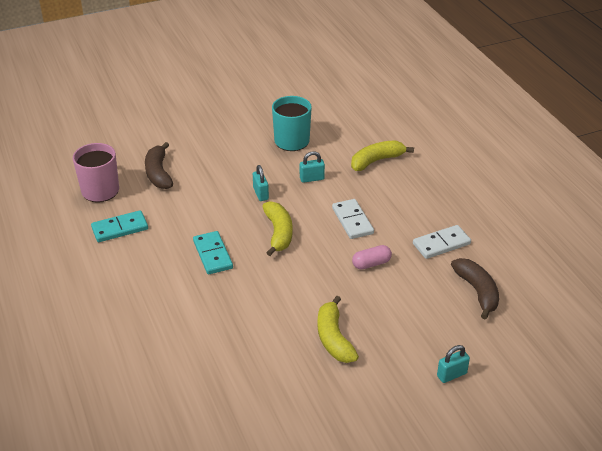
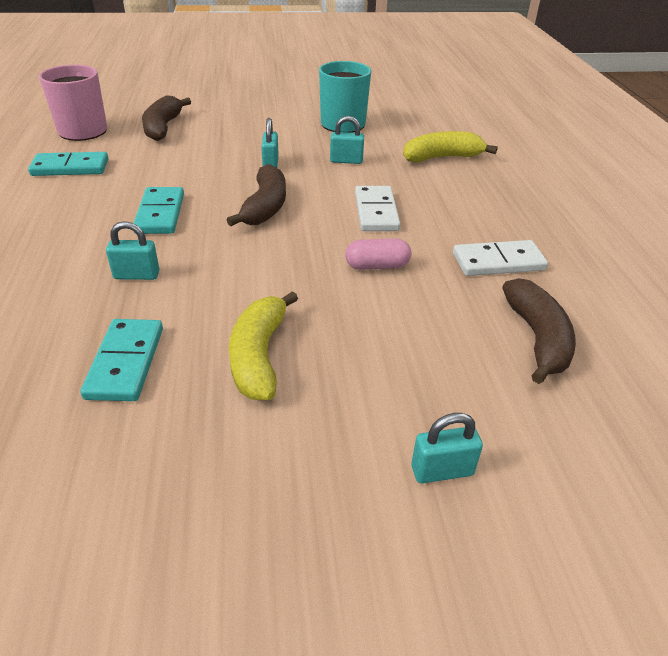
camera: 15 degrees right, 0 degrees up
(231, 304) = (137, 275): none -> turquoise padlock
(264, 359) = (126, 362): none -> turquoise domino
(278, 233) = (265, 207): yellow banana -> brown banana

